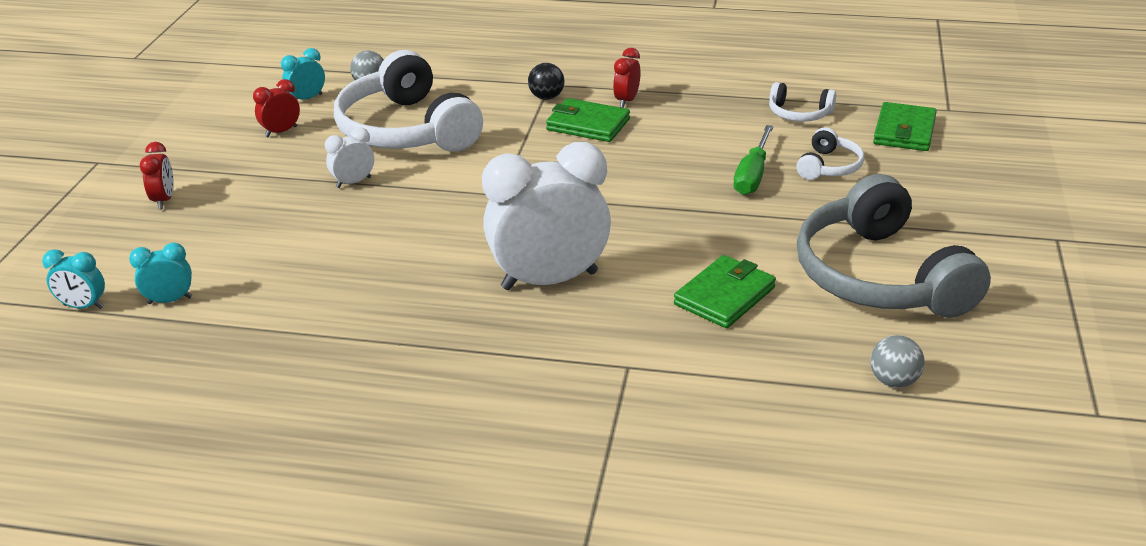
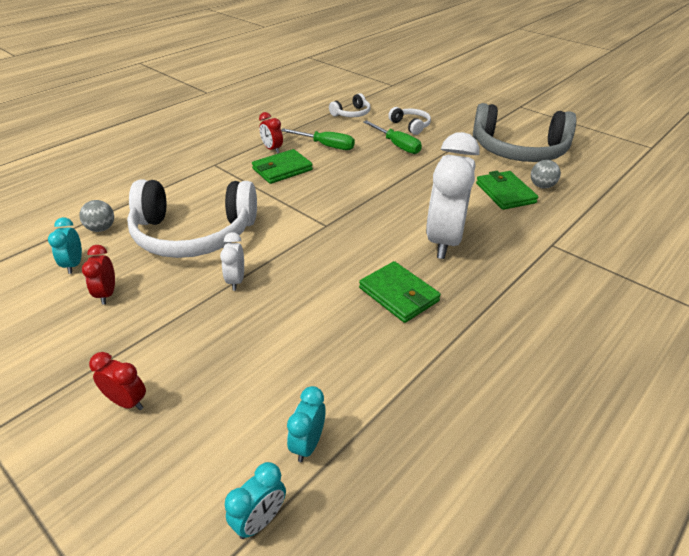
camera: 60 degrees left, 5 degrees up
(546, 97) = (229, 171): black ball -> none
(682, 129) = (326, 146): none -> green screwdriver
(894, 381) = (606, 178): grey ball -> grey ball (542, 186)
(904, 131) = (399, 99): green wallet -> green wallet (398, 294)

